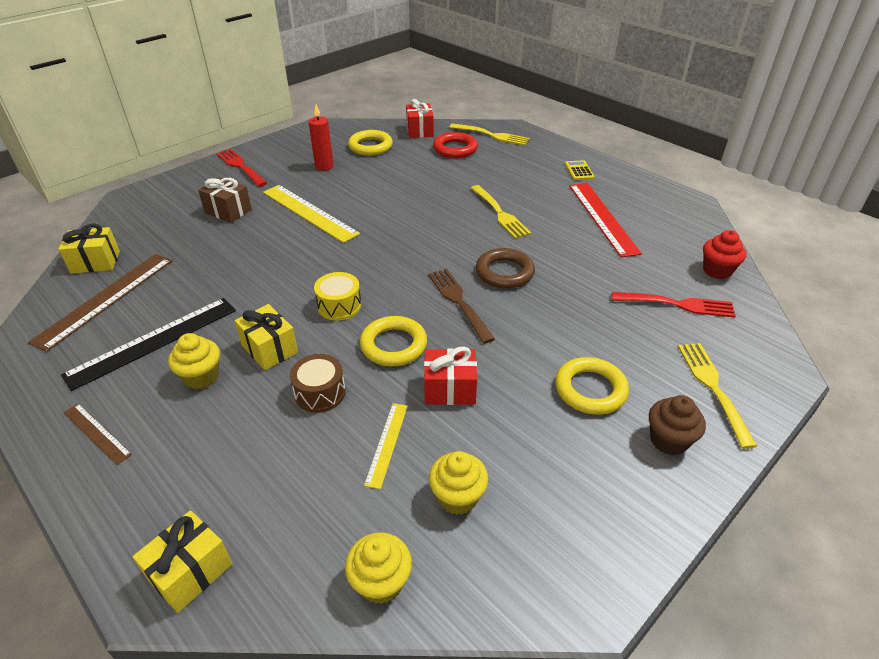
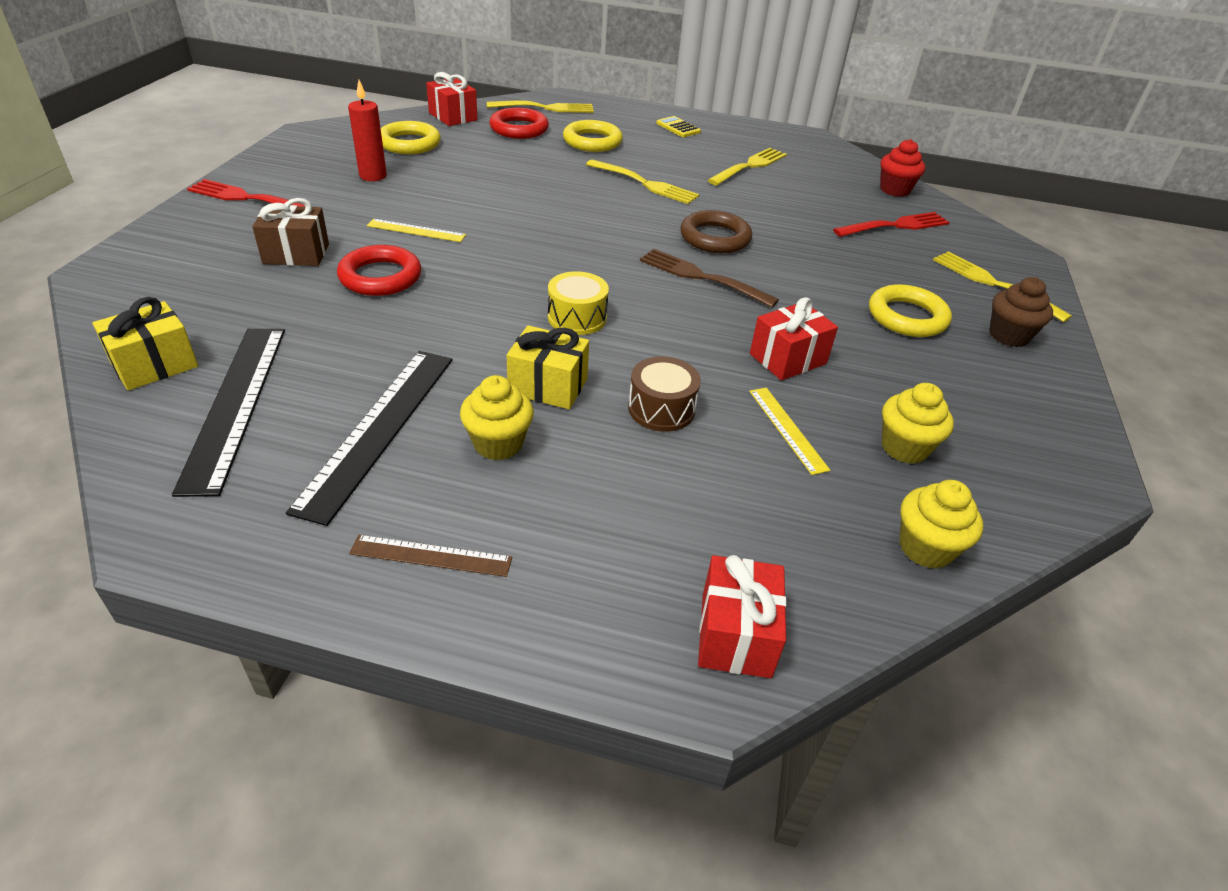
camera: 35 degrees left, 0 degrees up
(106, 299) = (235, 404): brown ruler -> black ruler
(190, 572) = (735, 635): yellow gift -> red gift
(256, 240) = (380, 277): none -> red ring
(309, 212) = (416, 230): yellow ruler -> yellow ruler, size x0.52
(393, 345) = (684, 337): yellow ring -> yellow ring (592, 141)
(602, 218) = (749, 166): red ruler -> yellow fork

